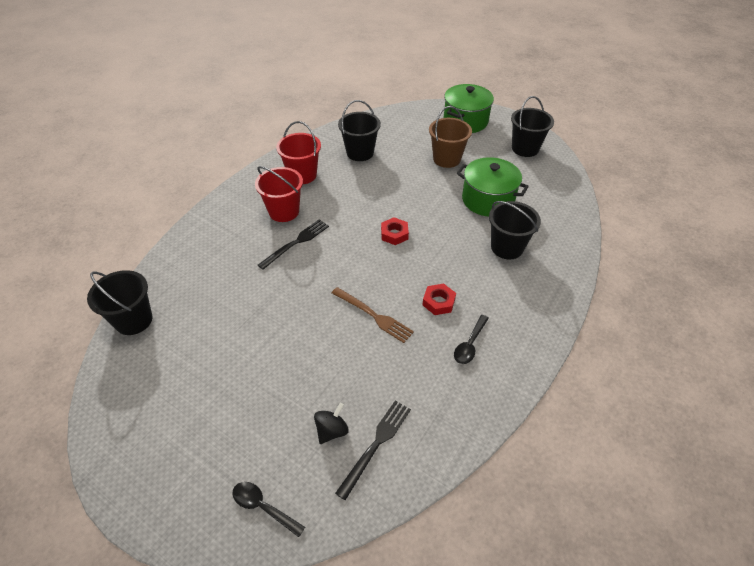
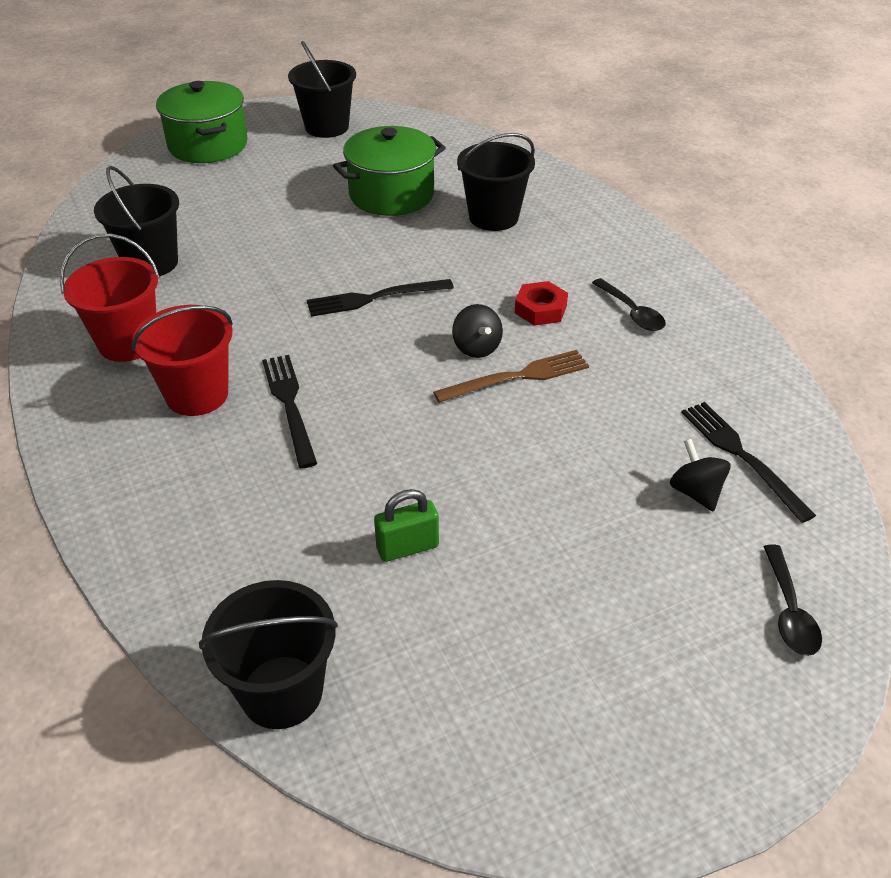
camera: 60 degrees left, 5 degrees down
(229, 324) = (407, 547): none -> green padlock
(263, 507) = (789, 611): black spoon -> black spoon turned 60 degrees counterclockwise
(385, 289) = (476, 348): none -> black spinning top
(394, 234) = (374, 298): red nut -> black fork
(446, 159) = (269, 192): brown bucket -> none

